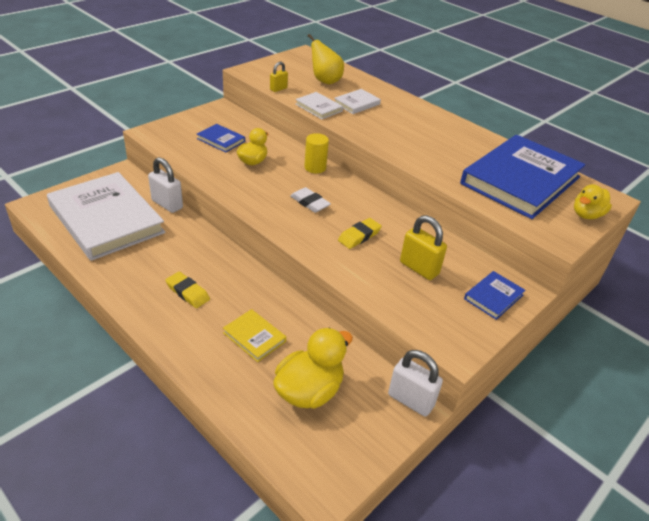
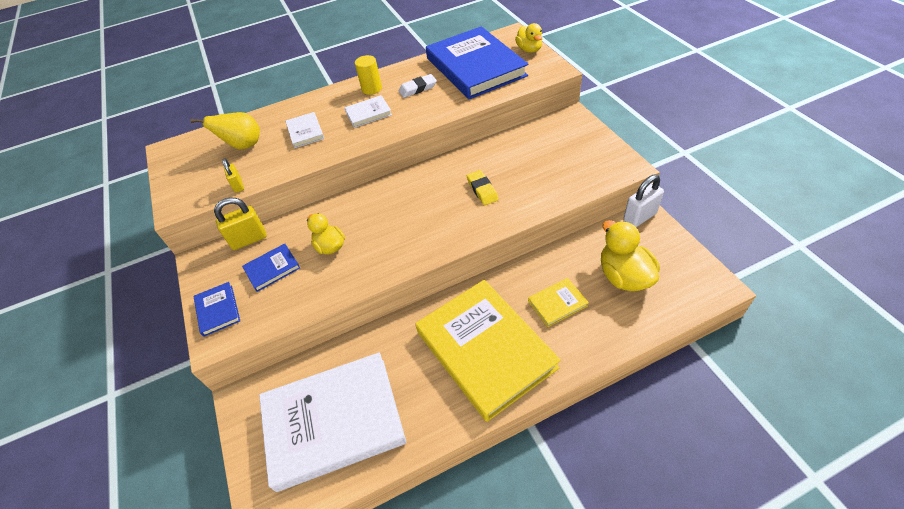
camera: 60 degrees left, 10 degrees up
(167, 204) = (331, 353): white padlock -> none
(187, 292) = (485, 349): yellow eraser -> yellow book
(310, 203) = (421, 214): white eraser -> white eraser (418, 88)
(315, 167) = (364, 199): yellow cylinder -> yellow cylinder (372, 89)
(318, 108) = (298, 161): white book -> white book (368, 113)
(419, 268) = (534, 163): yellow padlock -> yellow padlock (249, 239)
(493, 297) = (576, 132): blue book -> blue book (218, 310)

